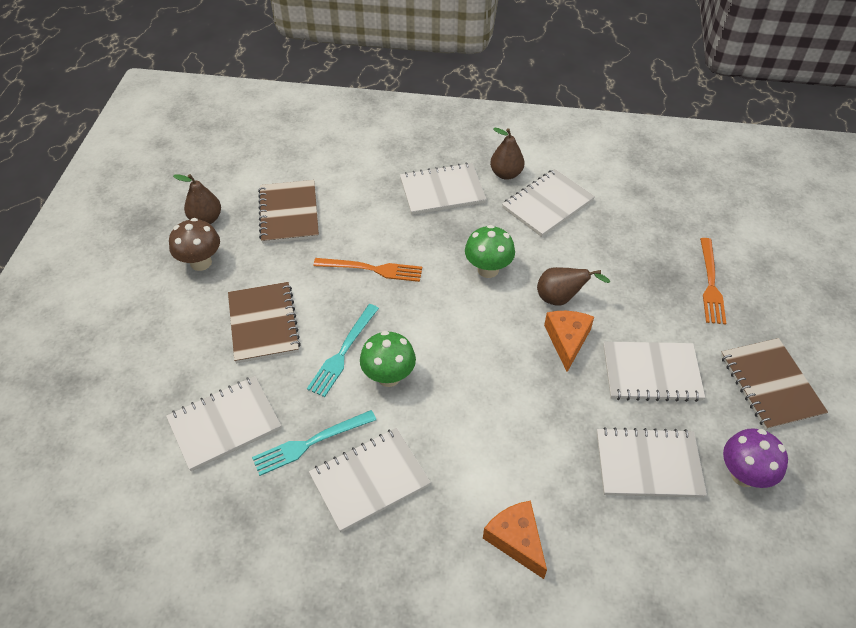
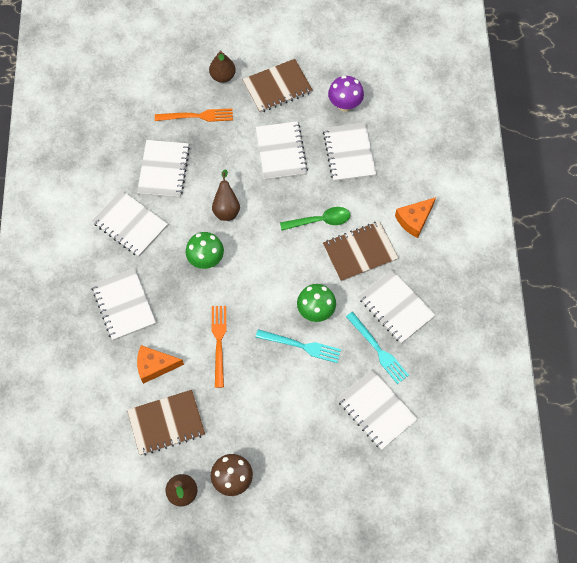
camera: 100 degrees left, 15 degrees up
(263, 324) = (286, 409): brown notebook -> brown notebook (360, 252)
(506, 174) = (97, 258): brown pear -> brown pear (223, 76)
(530, 404) = (320, 221): none -> green spoon
(567, 340) = (263, 202): orange cheese -> orange cheese (155, 366)
(624, 241) = (164, 170): none -> white notebook

